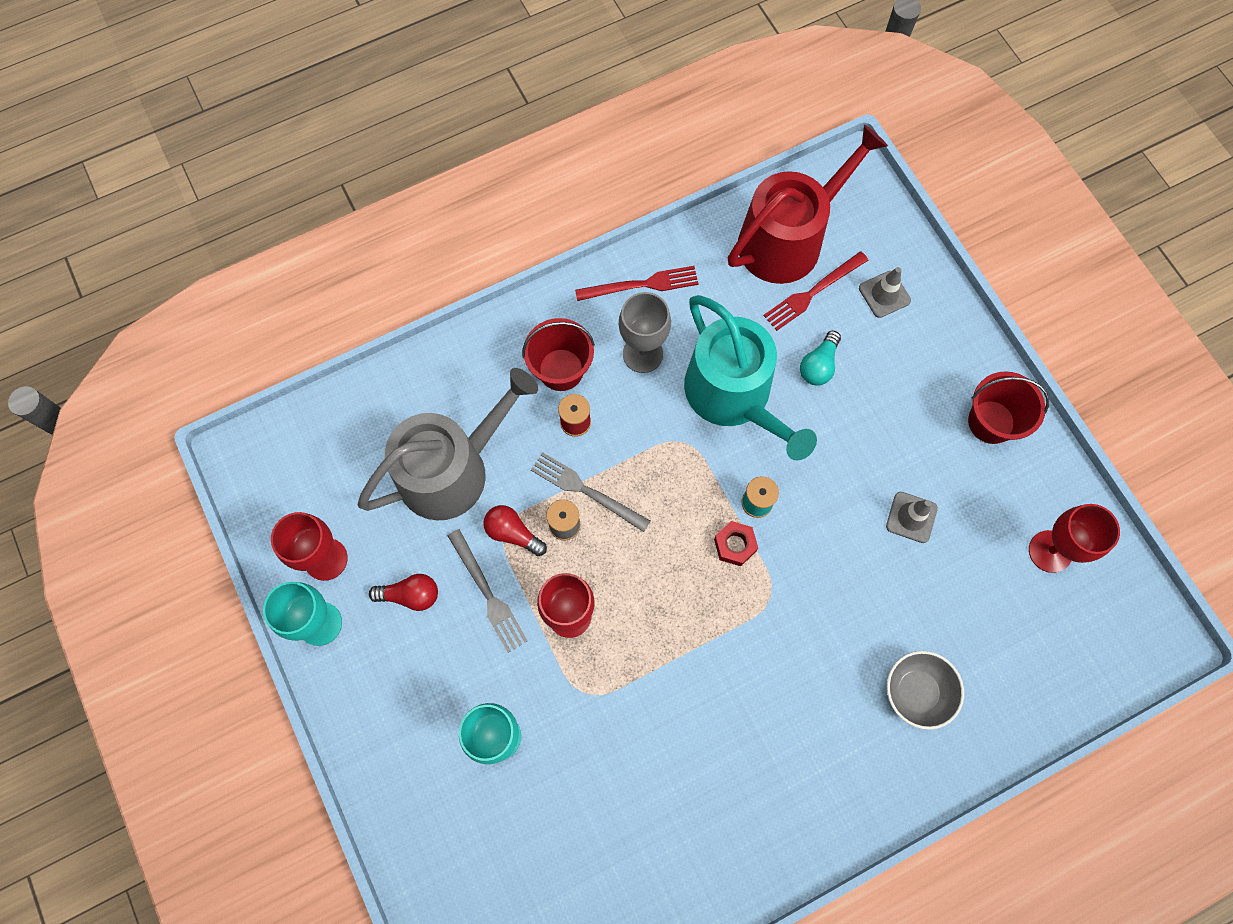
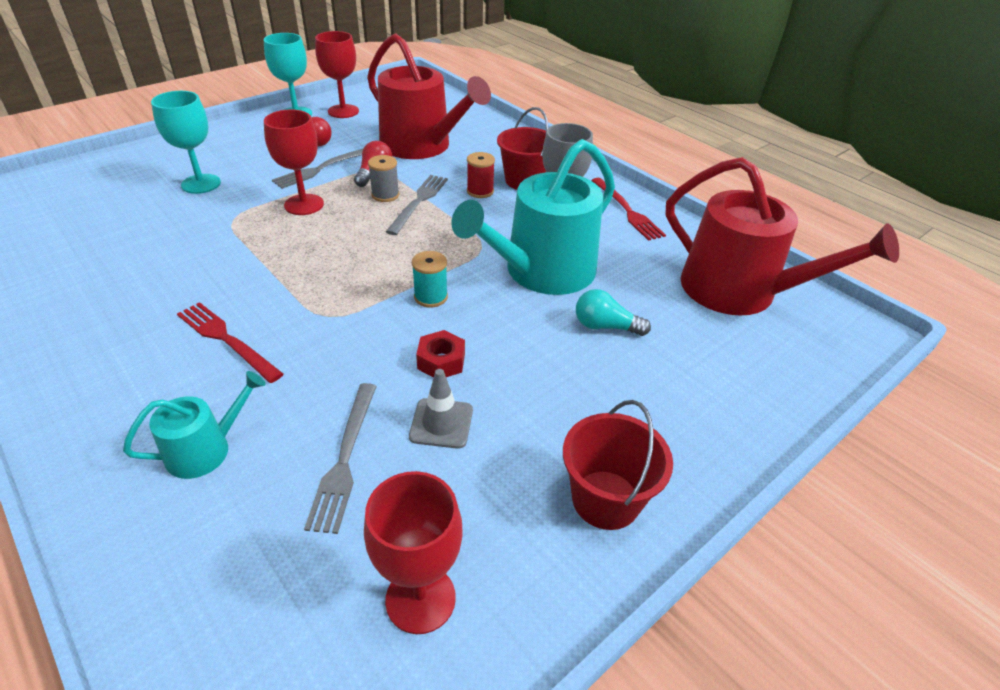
camera: 75 degrees right, 30 degrees down
(452, 469) = (422, 146): grey watering can -> red watering can
(735, 545) = (381, 287): red nut -> red nut (441, 361)
(813, 292) = (690, 314): red fork -> red fork (227, 340)
(884, 294) = (726, 372): grey traffic cone -> none
(916, 692) = (206, 449): grey bowl -> turquoise watering can
(937, 590) = (344, 459): none -> grey fork

